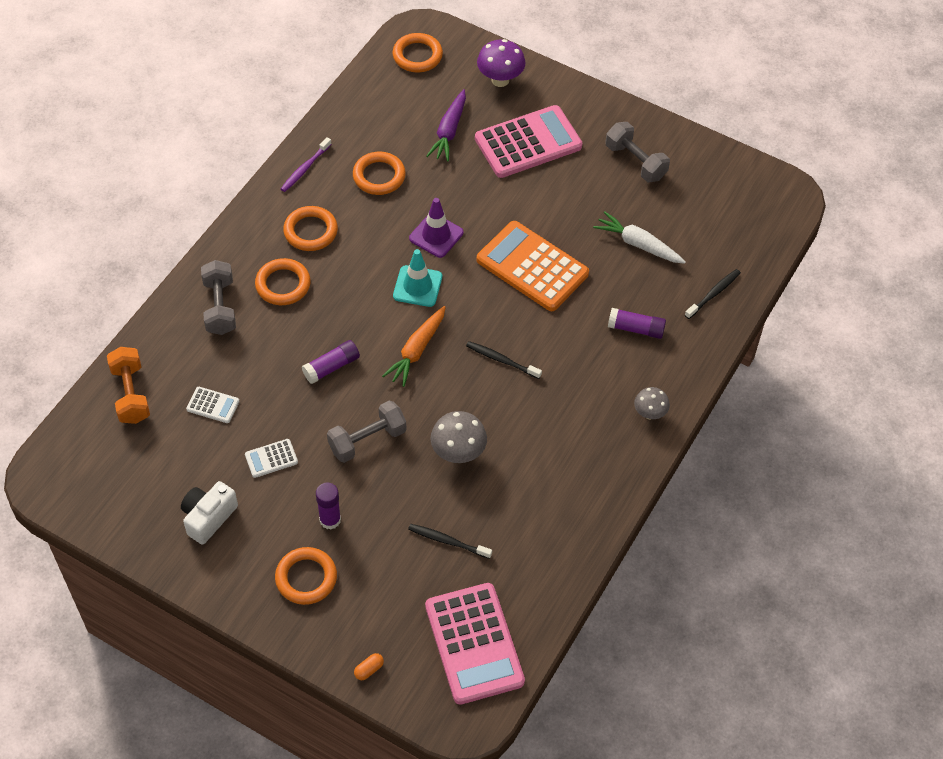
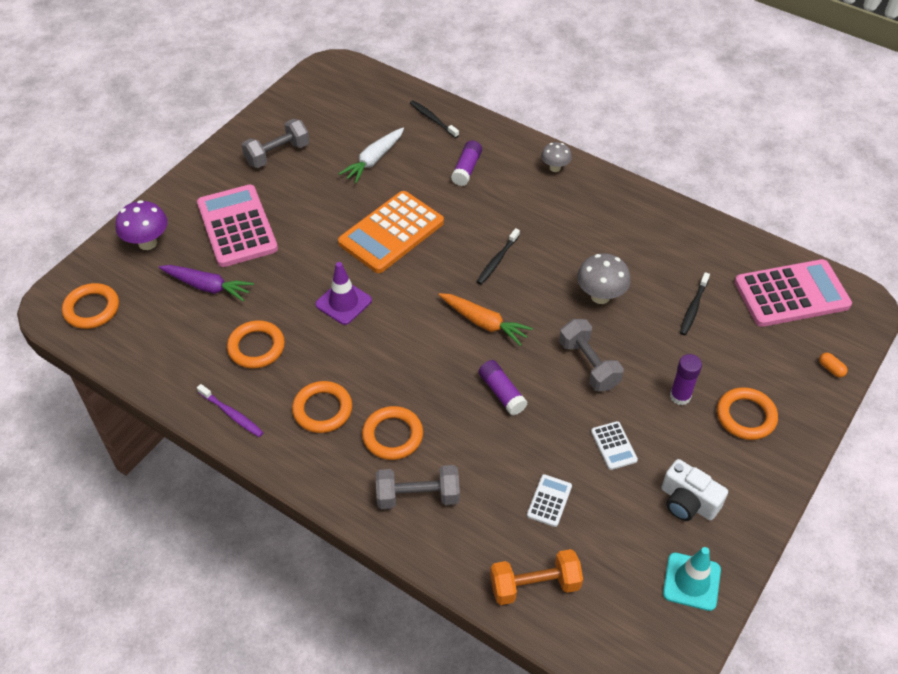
camera: 85 degrees left, 5 degrees down
(417, 286) = (406, 319): turquoise traffic cone -> turquoise traffic cone (691, 581)

